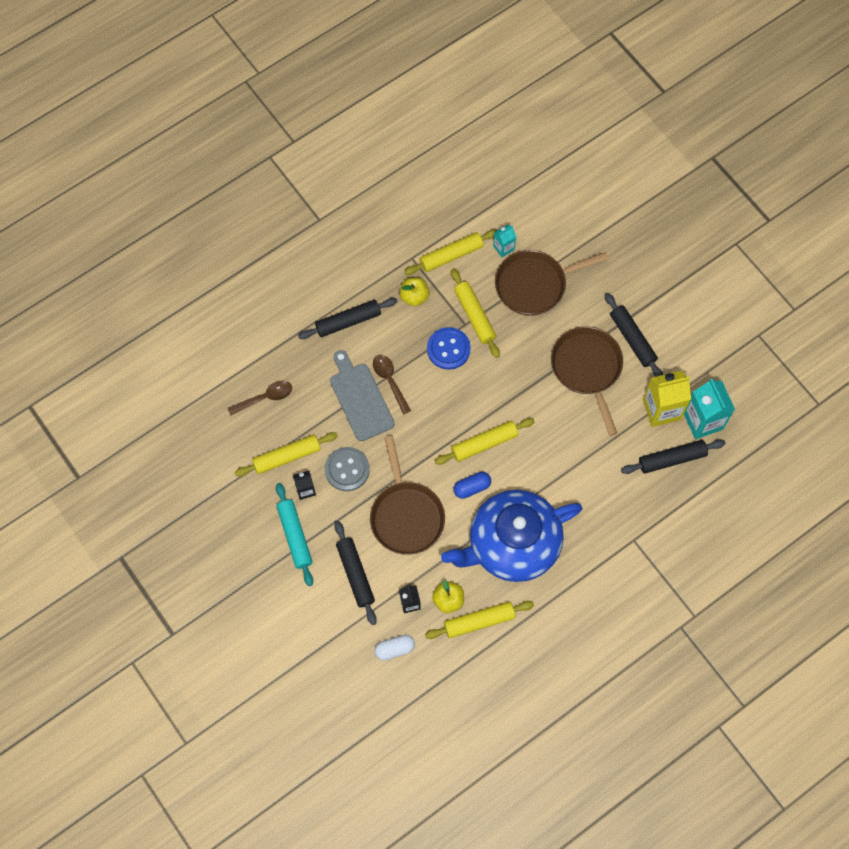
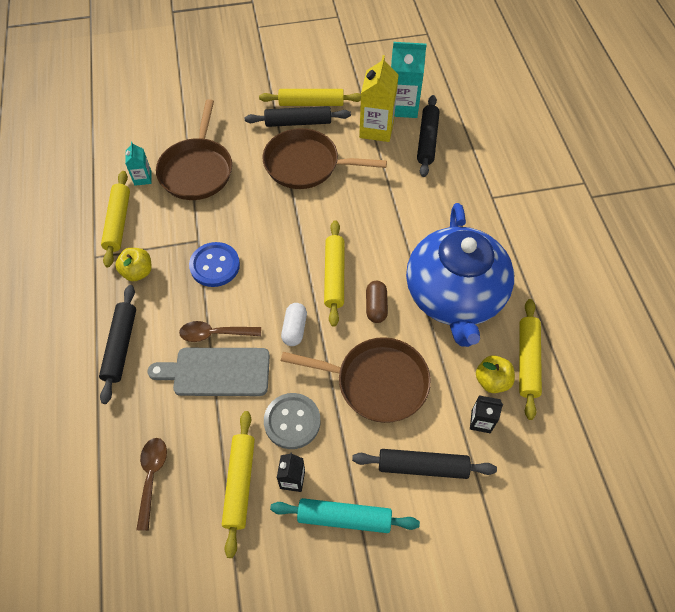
camera: 65 degrees left, 10 degrees down
(394, 649) = (530, 461): white capsule -> white capsule (294, 329)
(472, 487) = (376, 306): blue capsule -> brown capsule
(474, 316) = (195, 229): yellow rolling pin -> yellow rolling pin (311, 103)

